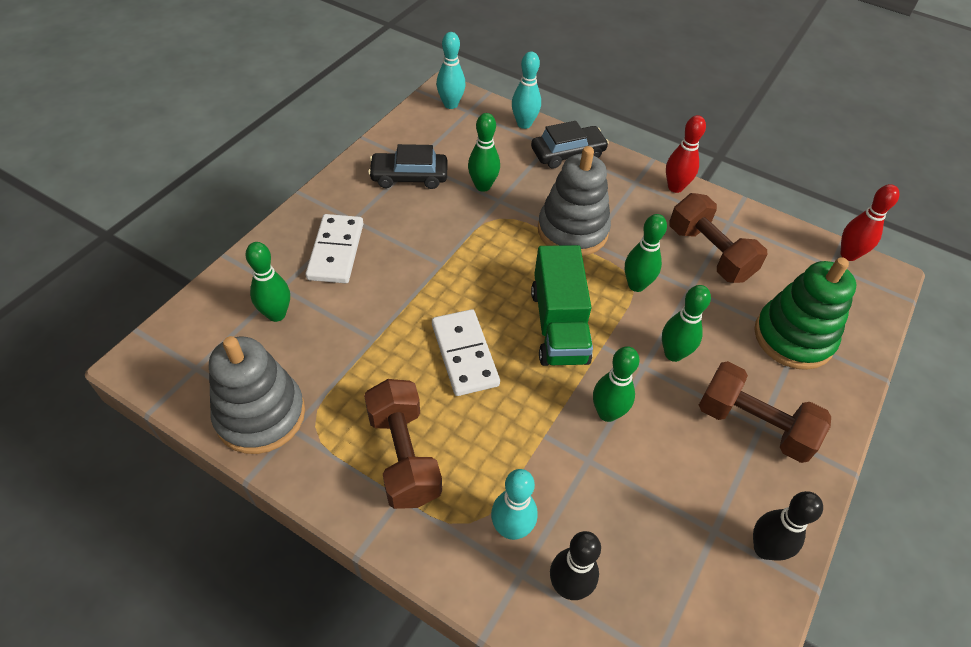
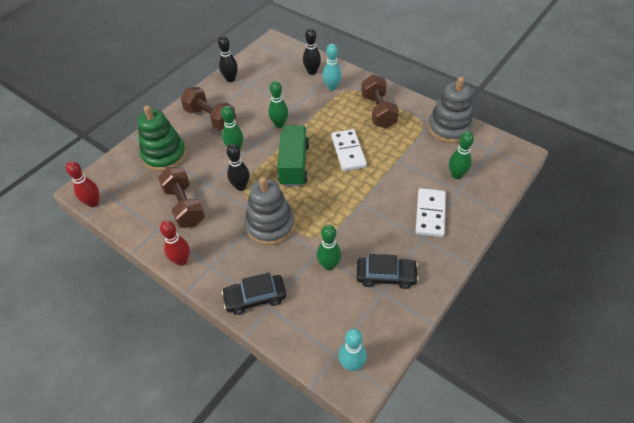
camera: 170 degrees left, 0 degrees up
(524, 124) = (285, 335): turquoise bowling pin -> none
(636, 285) = (241, 186): green bowling pin -> black bowling pin

